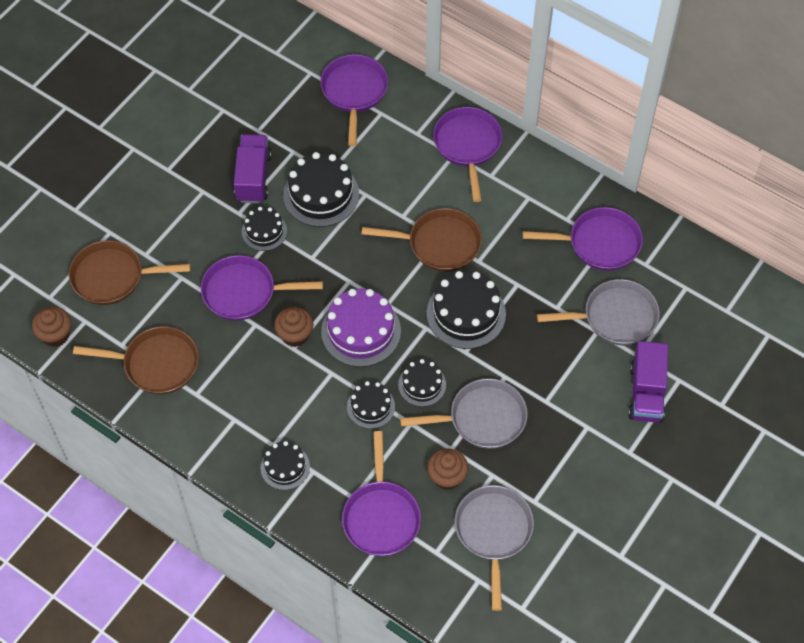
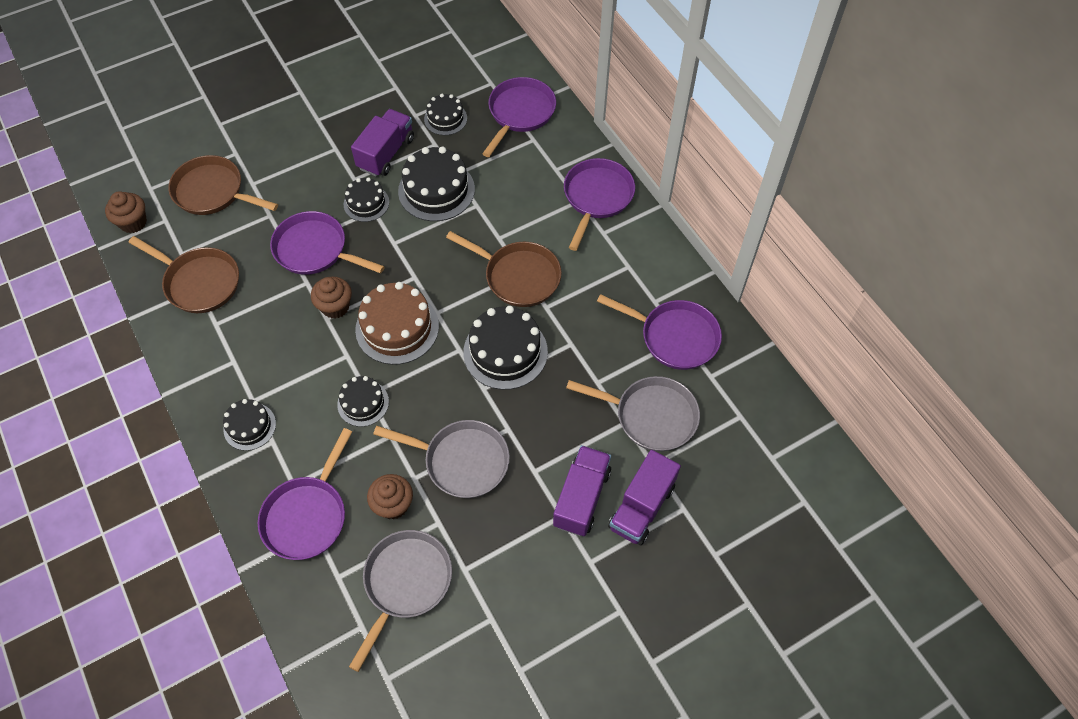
camera: 25 degrees right, 0 degrees up
(361, 331) = (397, 328): purple cake -> brown cake
(422, 384) = (423, 402): black cake -> black cake (445, 118)
(595, 406) = (581, 498): none -> purple truck

